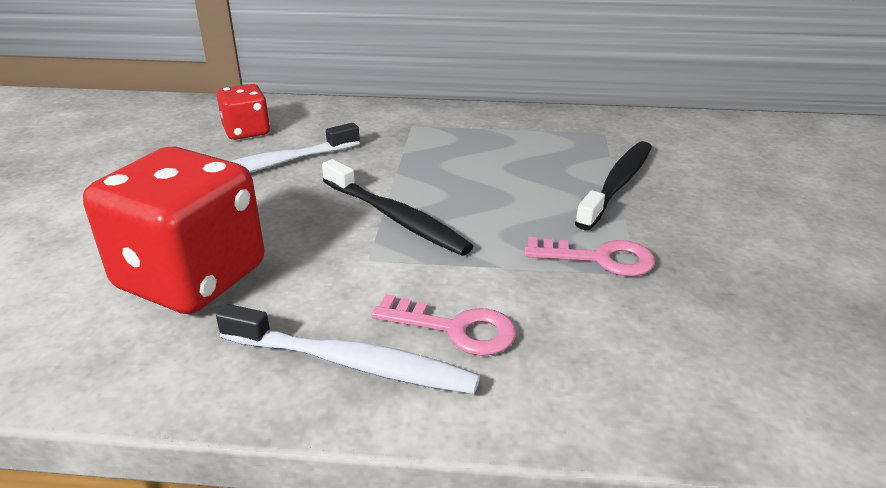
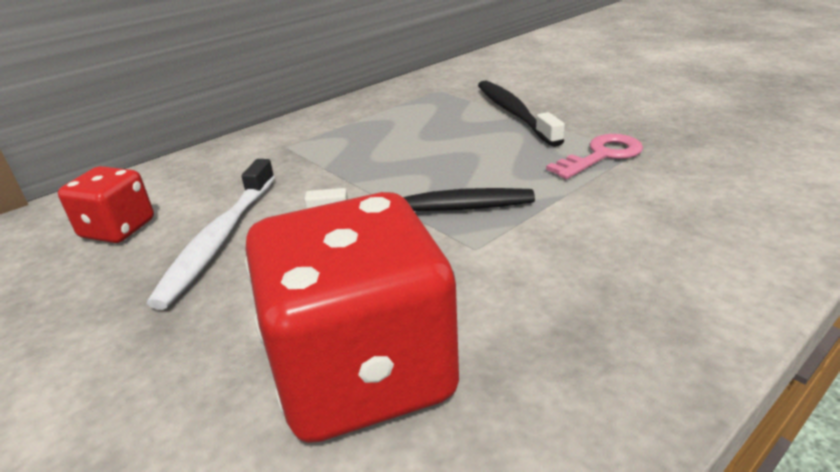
camera: 45 degrees left, 0 degrees up
(352, 363) = (635, 318): white toothbrush -> none
(455, 329) = (633, 246): pink key -> none

